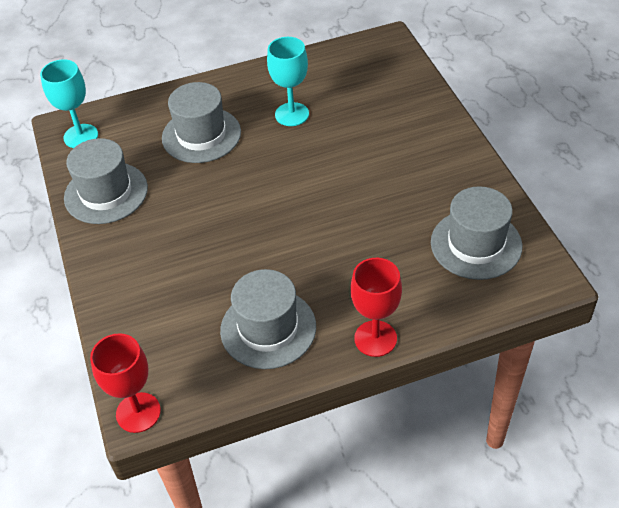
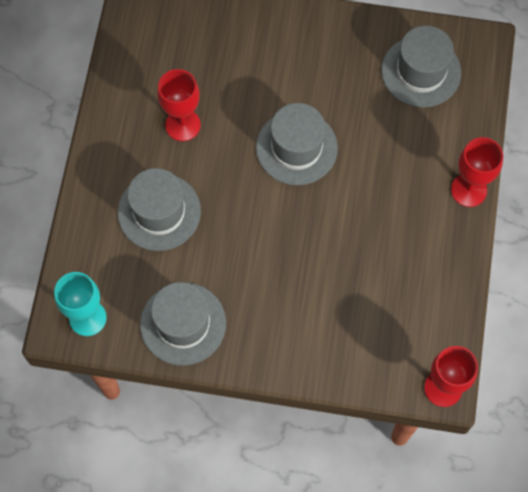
camera: 65 degrees left, 20 degrees up
(268, 328) = (416, 260): grey hat -> grey hat (296, 148)
(292, 114) = (183, 125): turquoise goblet -> red goblet

